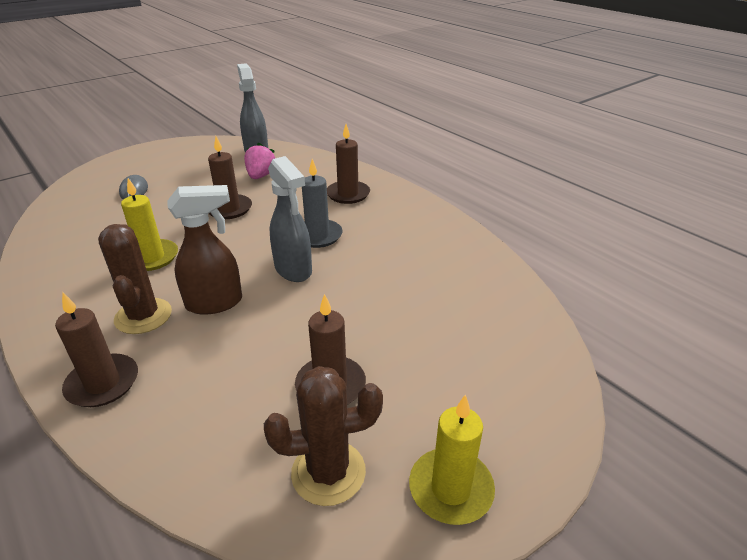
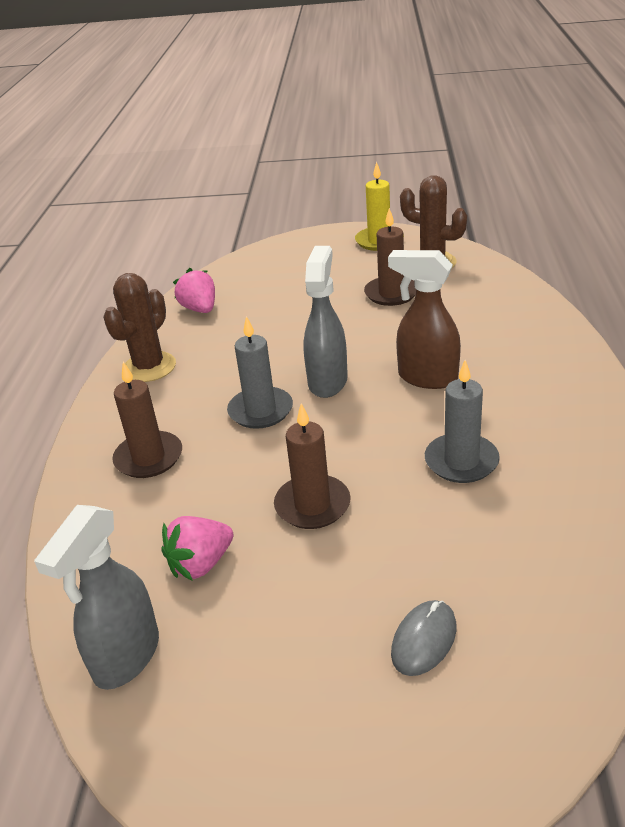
camera: 135 degrees left, 0 degrees up
(103, 383) = (553, 349): brown candle -> none
(143, 316) = (500, 391): brown cactus -> brown cactus (149, 367)
(151, 257) = (461, 461): yellow candle -> grey candle
(486, 284) = (200, 309): none -> pink strawberry

